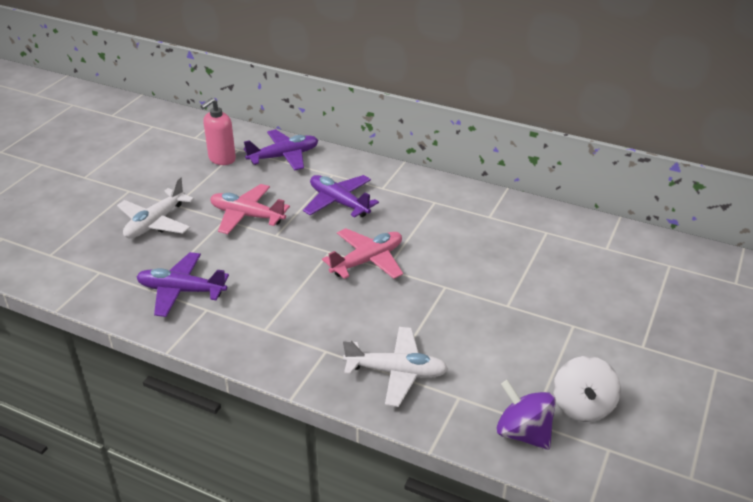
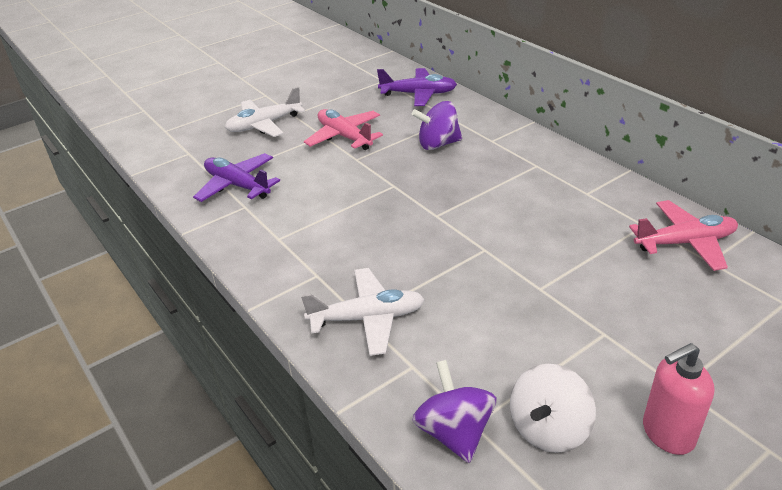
camera: 30 degrees right, 0 degrees up
(222, 159) = (362, 85): pink soap dispenser -> pink soap dispenser (667, 434)
(339, 202) = (438, 144): purple plane -> purple spinning top
(367, 261) = (423, 203): pink plane -> pink plane (685, 243)
(396, 372) = (367, 318): white plane -> white plane turned 45 degrees counterclockwise

